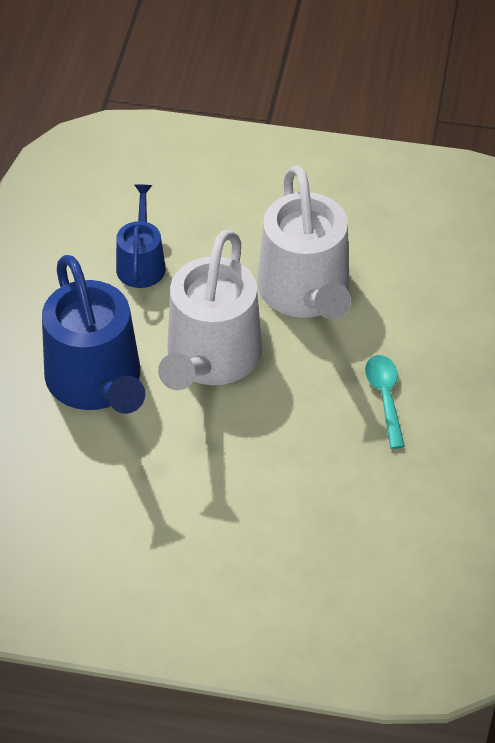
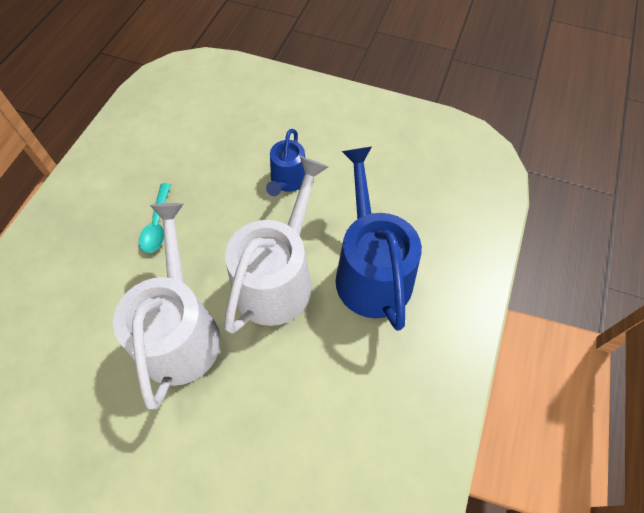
camera: 170 degrees left, 10 degrees up
(141, 263) = (319, 392): blue watering can -> blue watering can (288, 180)

